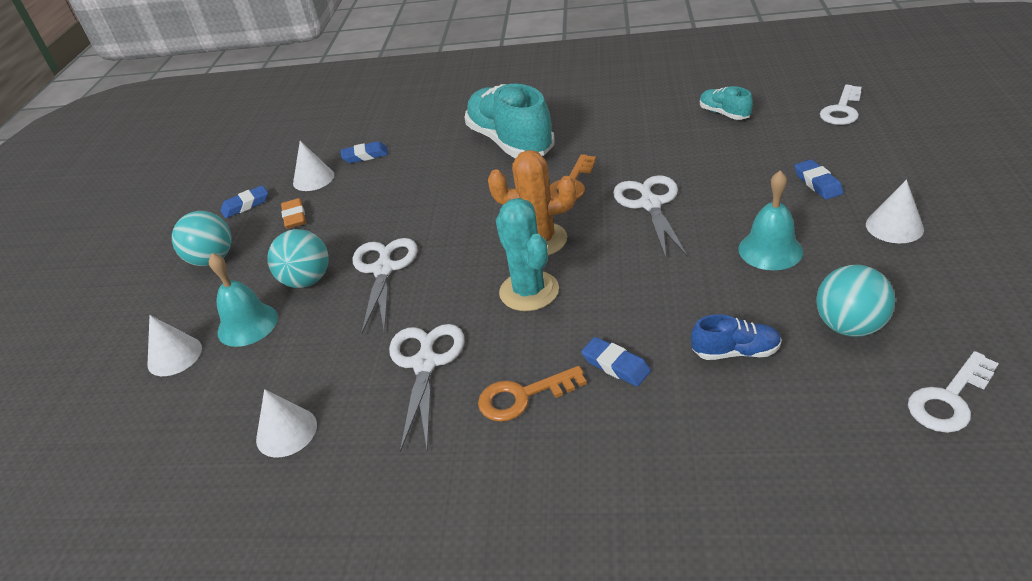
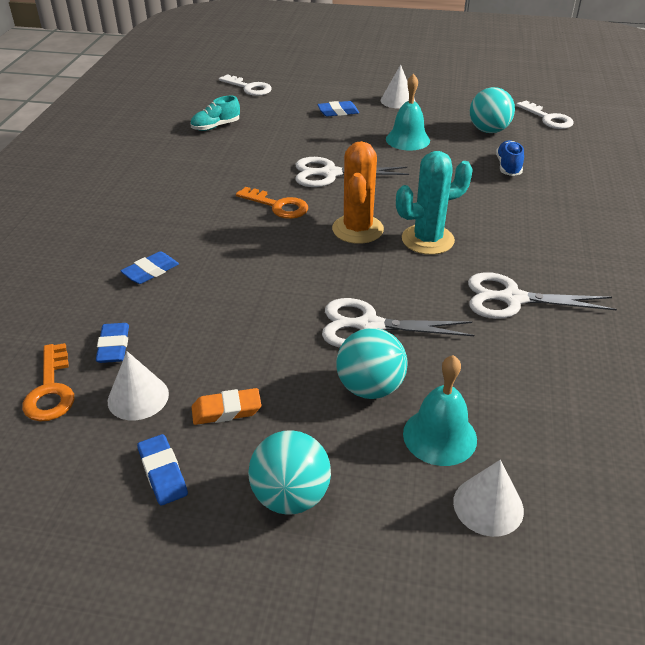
camera: 90 degrees left, 0 degrees up
(286, 432) = (599, 386): white cone -> none
(510, 142) = (173, 234): turquoise shoe -> none
(523, 396) = (550, 251): orange key -> orange key (51, 390)
(616, 365) = (518, 210): blue eraser -> blue eraser (151, 271)

